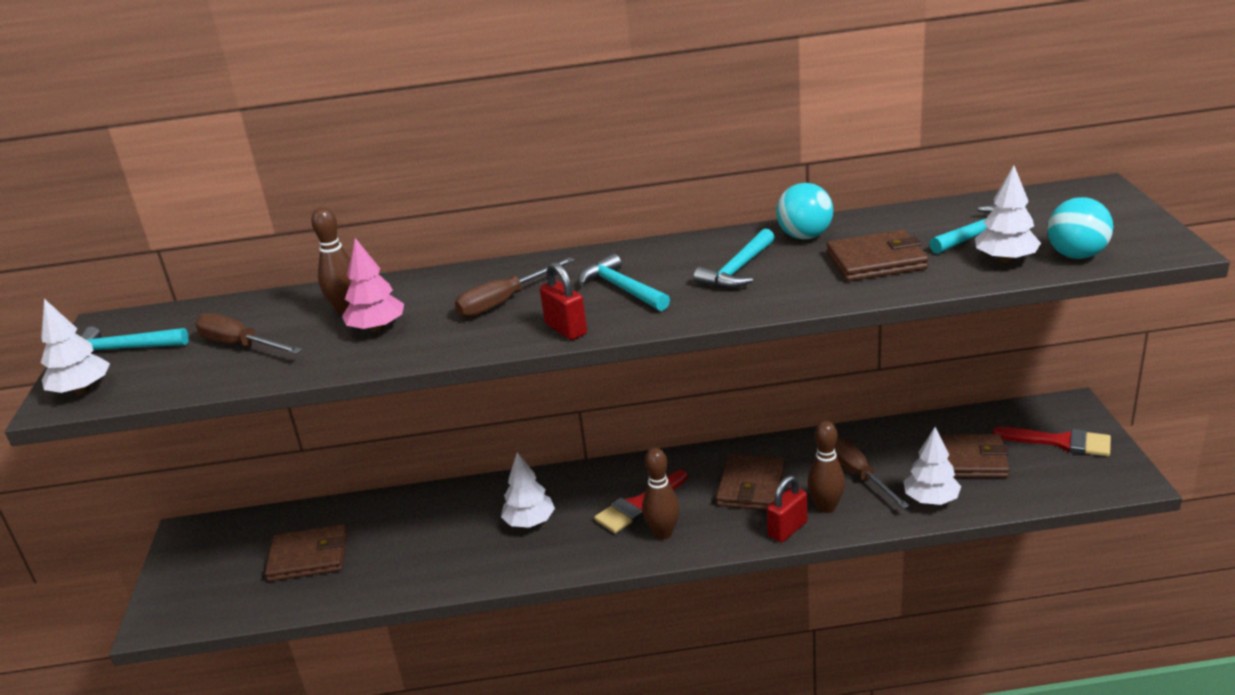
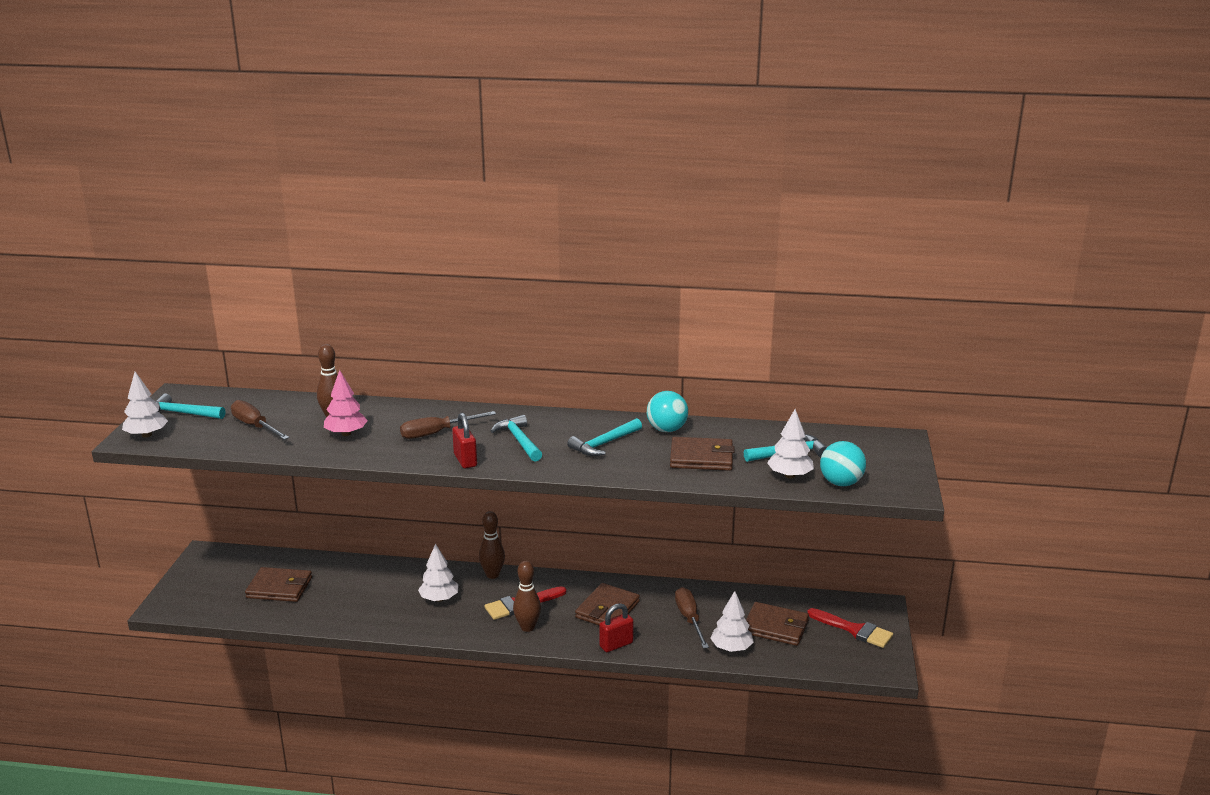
camera: 10 degrees right, 5 degrees down
(826, 507) = (652, 636): brown bowling pin -> brown bowling pin (492, 575)

